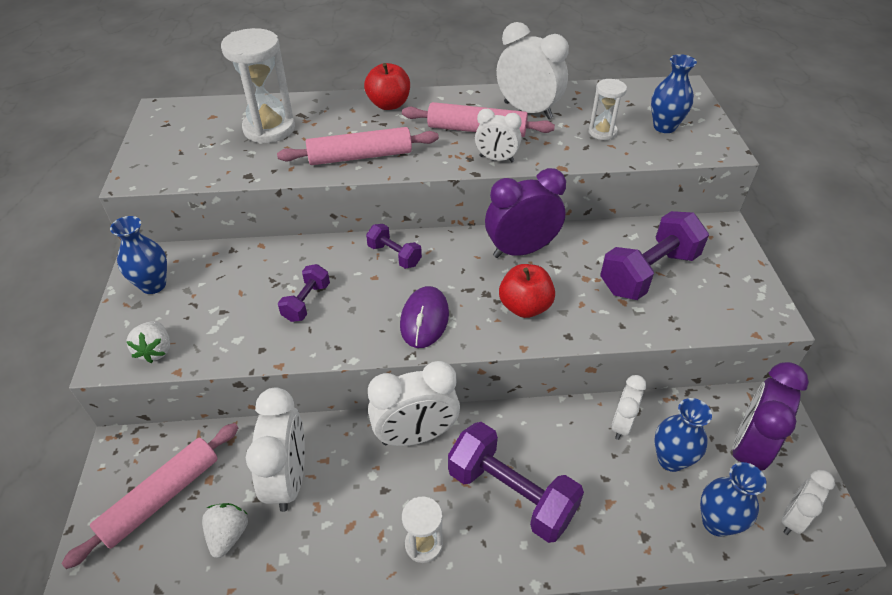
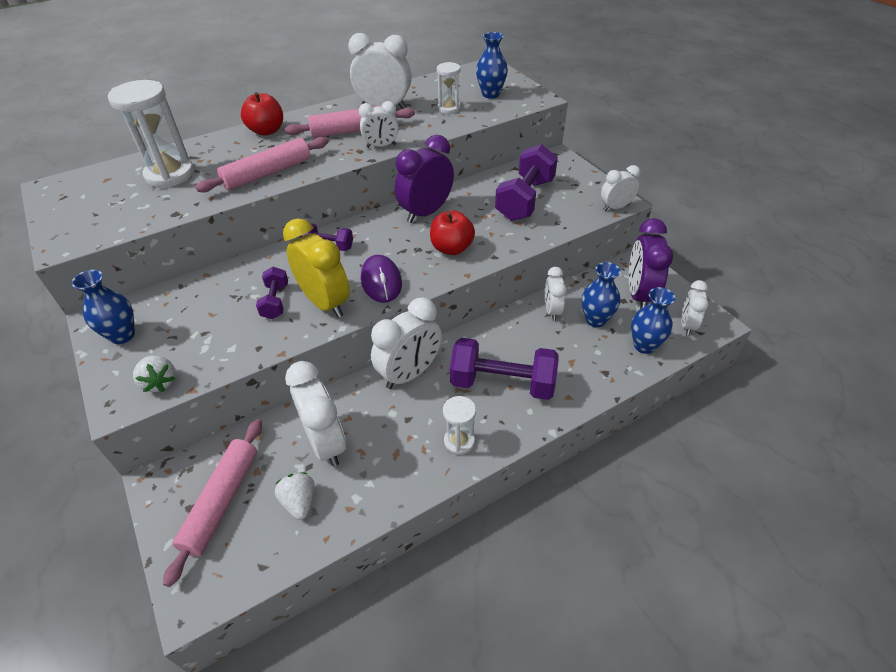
camera: 25 degrees left, 0 degrees up
(353, 323) = (325, 303): none -> yellow clock
(762, 324) = (615, 207): none -> white clock

